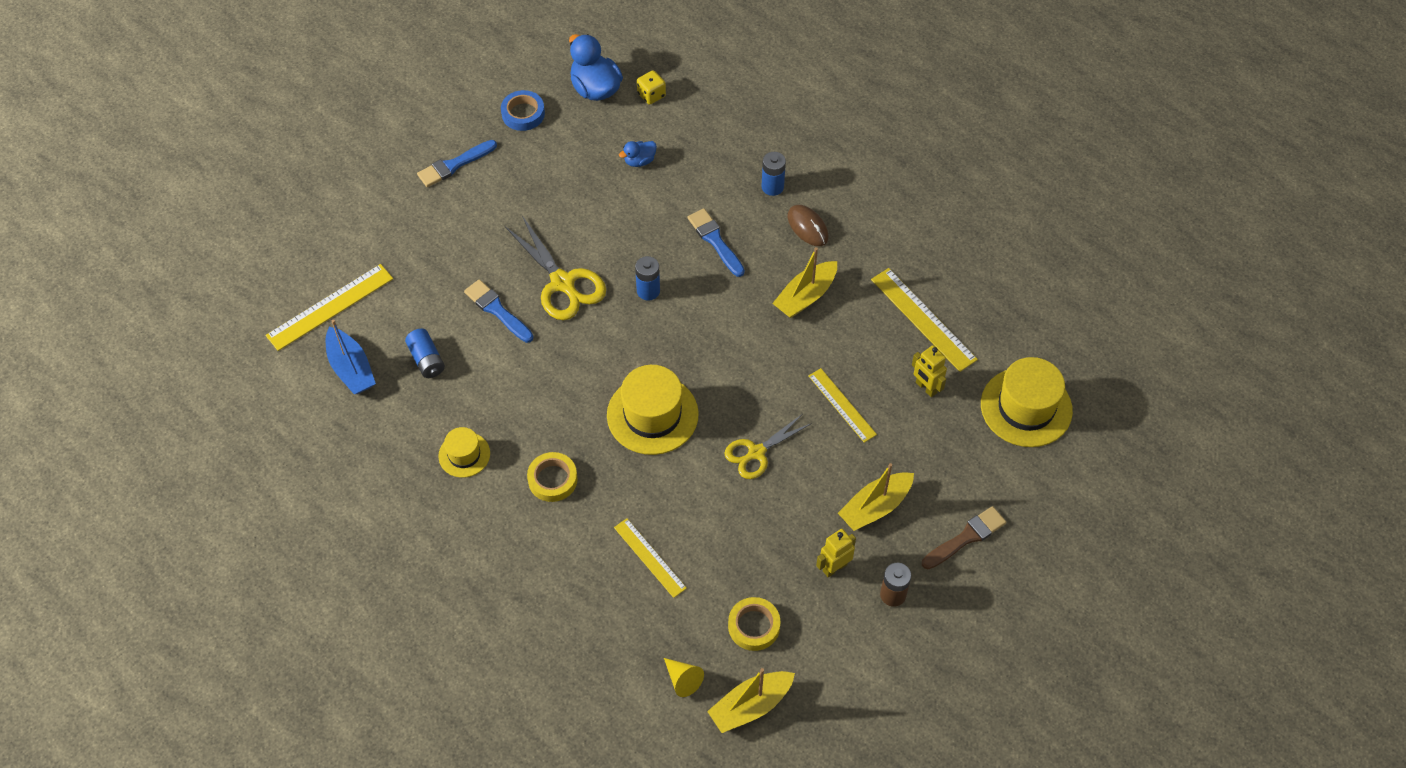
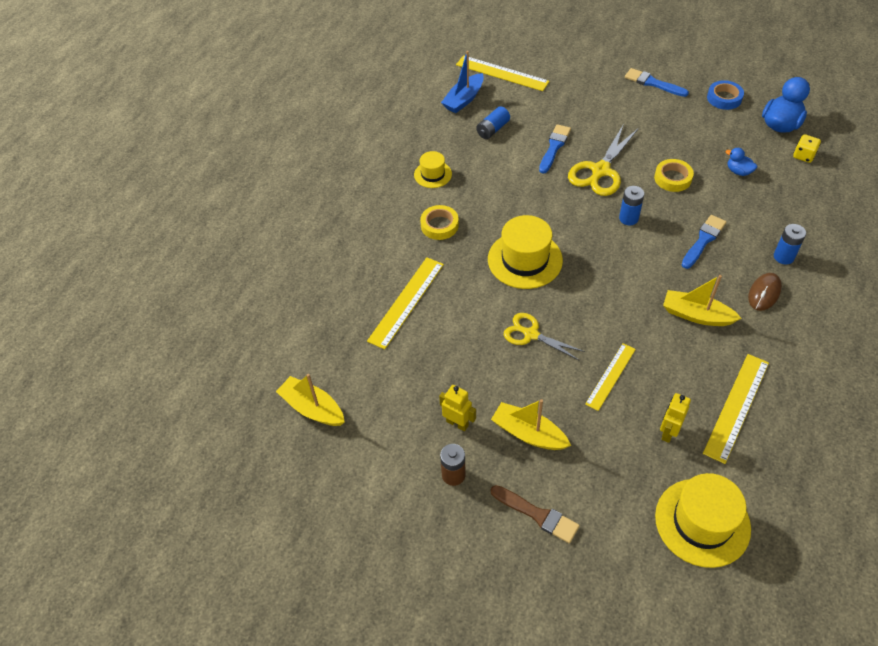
camera: 70 degrees right, 5 degrees down
(649, 557) = (406, 302): yellow ruler -> yellow ruler, size x1.51
(683, 680) = (317, 357): yellow cone -> none
(754, 626) = (380, 386): yellow tape -> yellow tape (672, 178)

